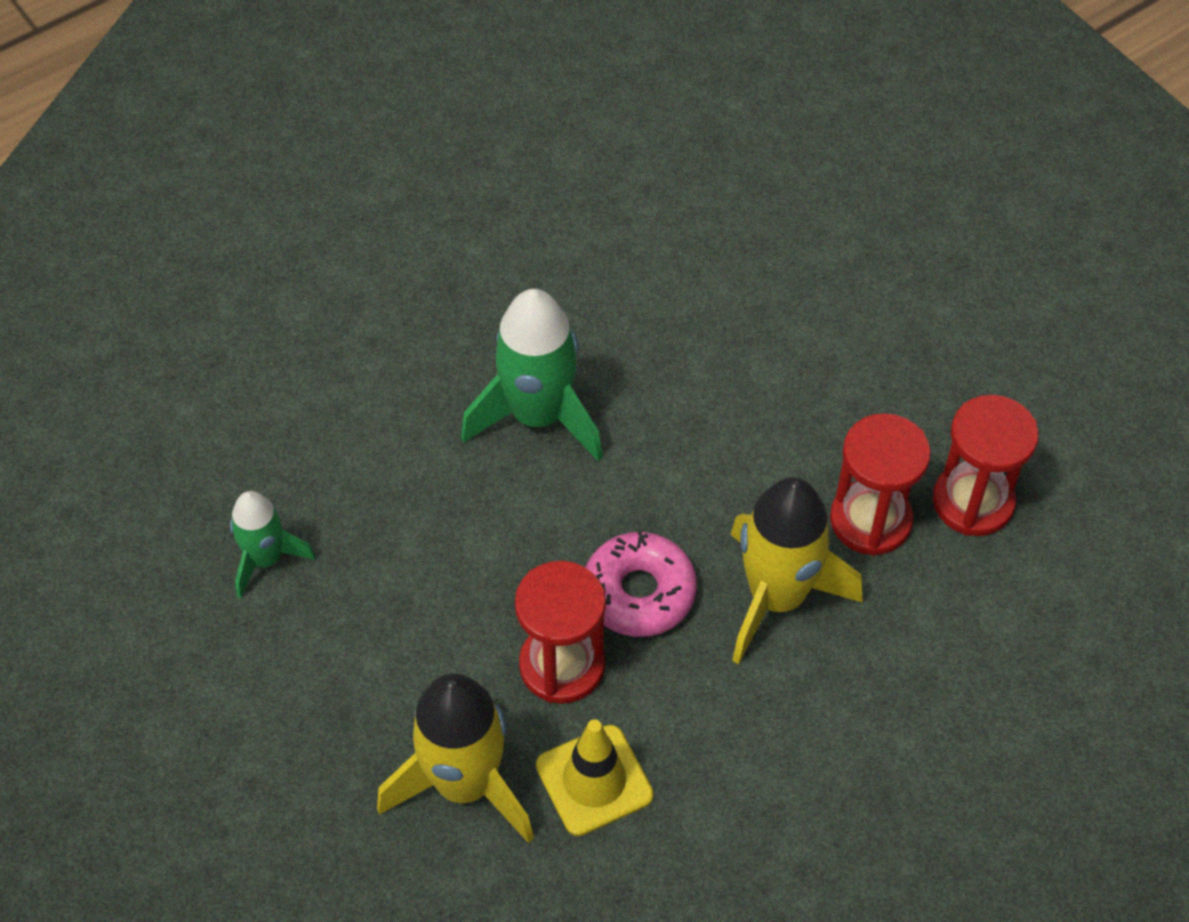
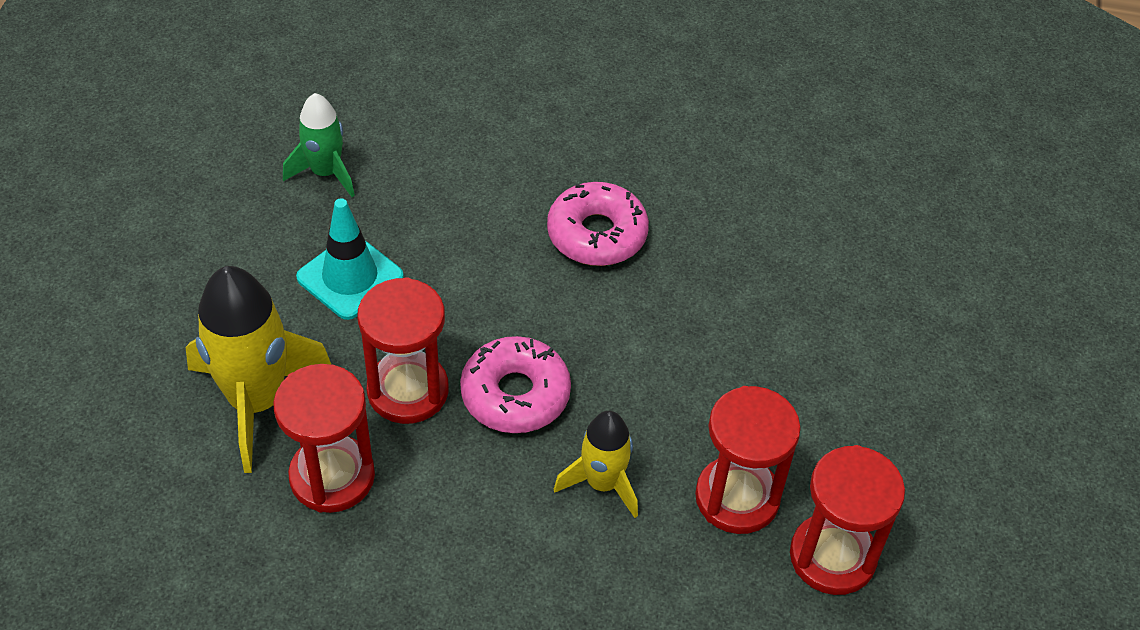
camera: 45 degrees right, 5 degrees down
(402, 623) = (350, 277): none -> turquoise traffic cone
(538, 415) = (597, 234): green rocket -> pink donut
(594, 780) = (332, 476): yellow traffic cone -> red hourglass
(777, 597) = (602, 483): yellow rocket -> yellow rocket, size x0.58

